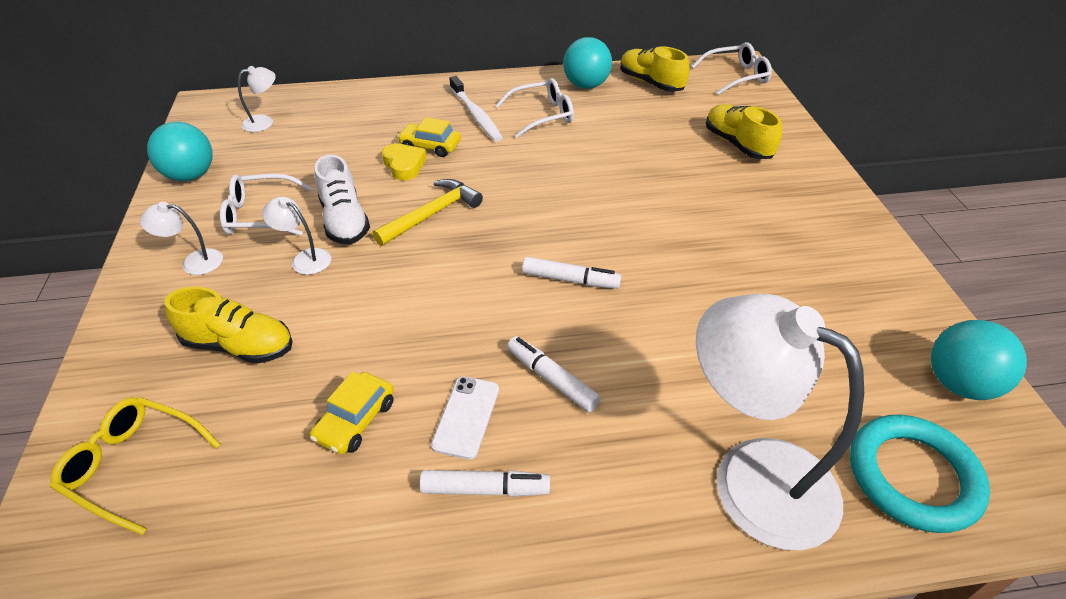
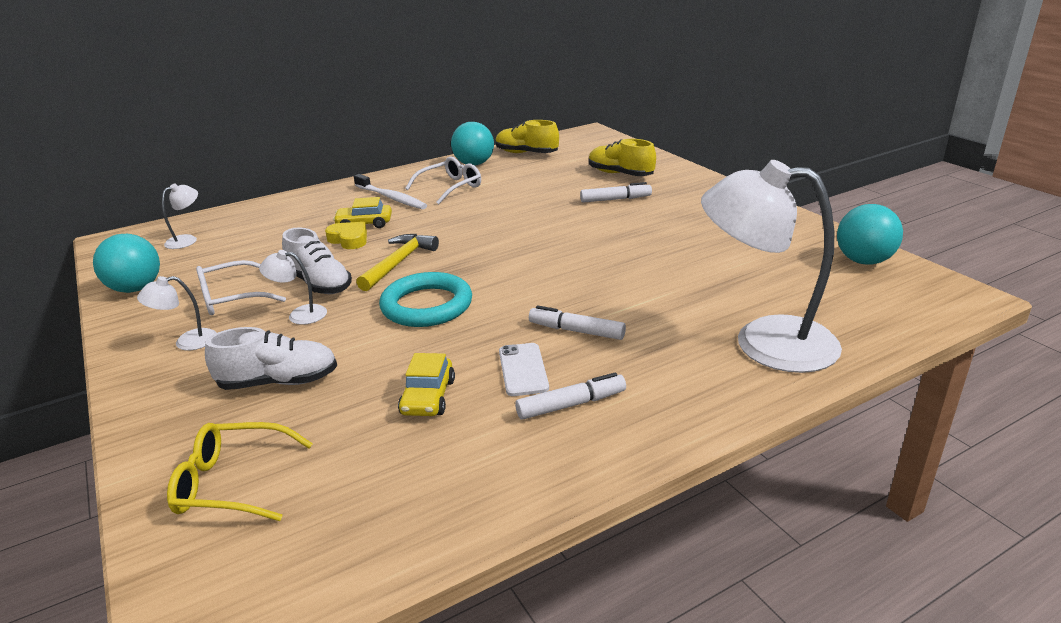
camera: 20 degrees left, 15 degrees down
(239, 345) = (279, 382): yellow shoe -> white shoe
(570, 280) = (548, 274): white marker -> white marker (615, 199)
(736, 76) = (591, 138): white glasses -> none
(913, 476) = (869, 312): turquoise ring -> turquoise ring (427, 305)

